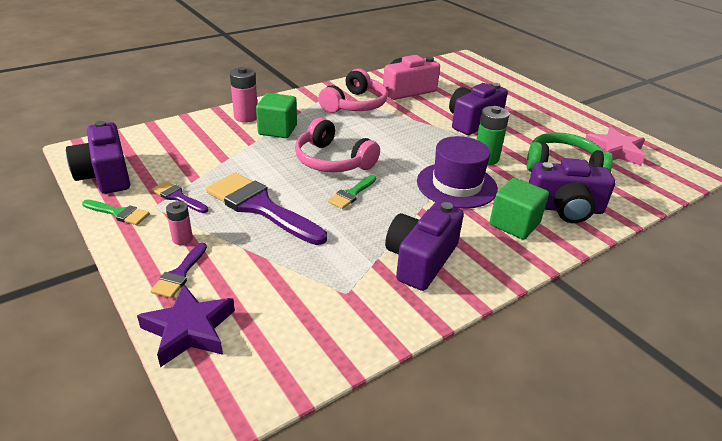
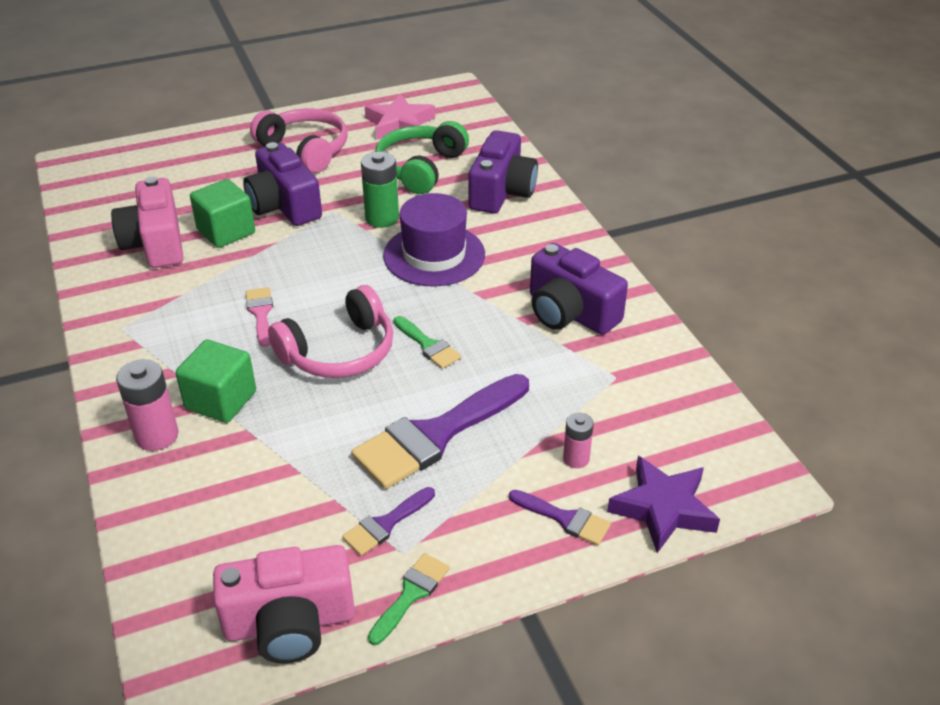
camera: 75 degrees left, 5 degrees up
(105, 175) = (290, 623): purple camera -> pink camera
(182, 239) = (491, 517): pink battery -> pink battery (576, 458)
(355, 104) = (175, 304): pink headphones -> pink headphones (305, 150)
(359, 130) = (260, 313): none -> pink brush
(514, 224) = (521, 233): green cube -> green cube (226, 231)

